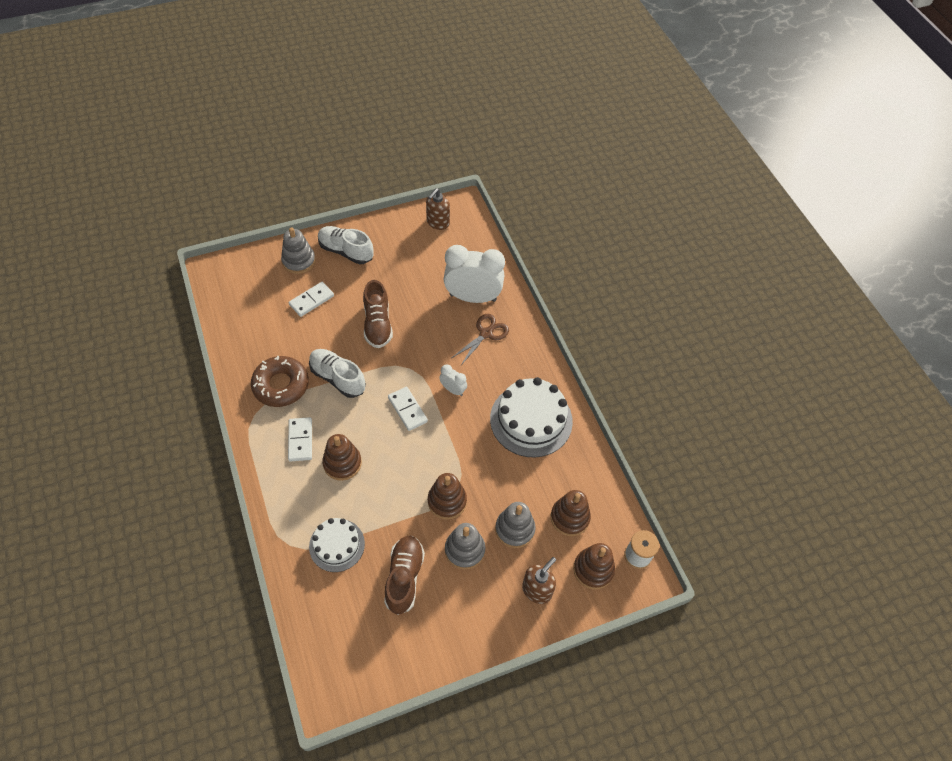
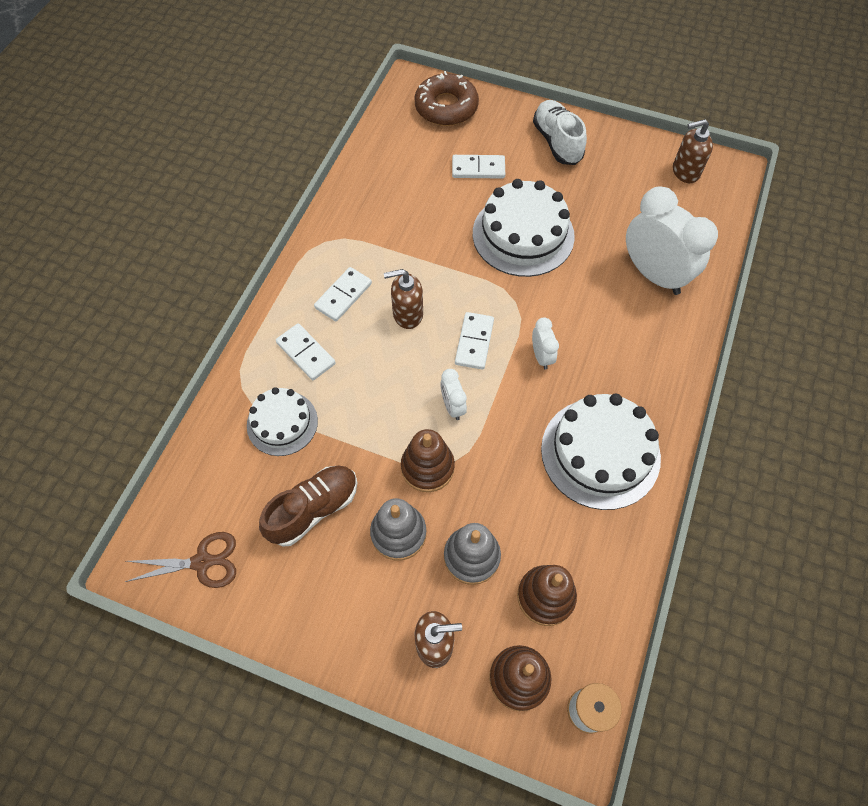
camera: 45 degrees right, 5 degrees up
(281, 385) = (374, 230): brown donut -> brown donut (446, 107)
(299, 261) = (500, 123): grey stacking toy -> none
(310, 493) = (306, 353): none -> white domino
(338, 378) = (434, 261): white shoe -> none
(342, 463) = (361, 347): brown stacking toy -> none
(352, 422) = (407, 314): none -> brown soap dispenser
(377, 324) = (523, 235): brown shoe -> white cake
(429, 456) = (452, 406): none -> white clock
(486, 333) = (633, 323): brown scissors -> brown scissors (202, 562)

